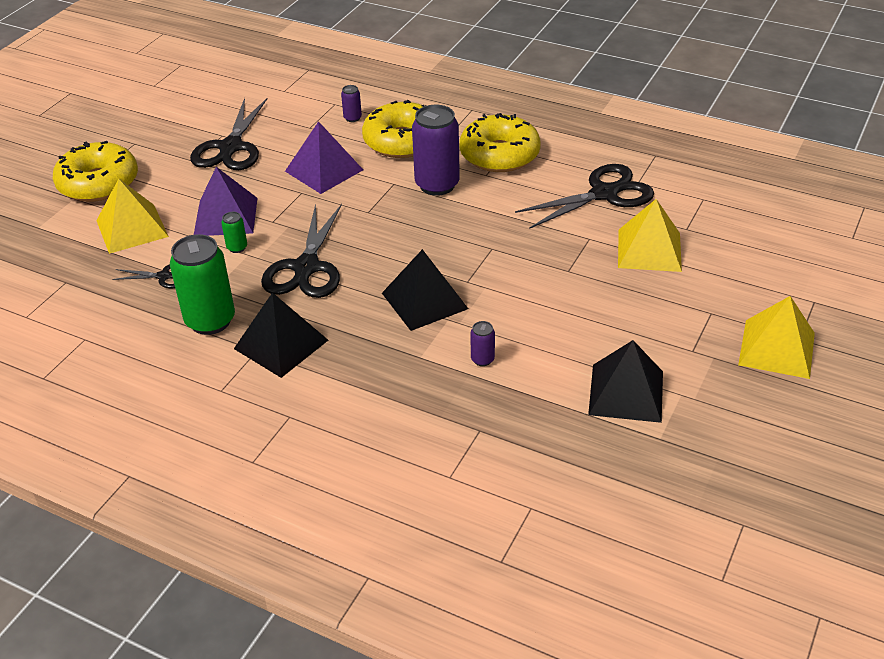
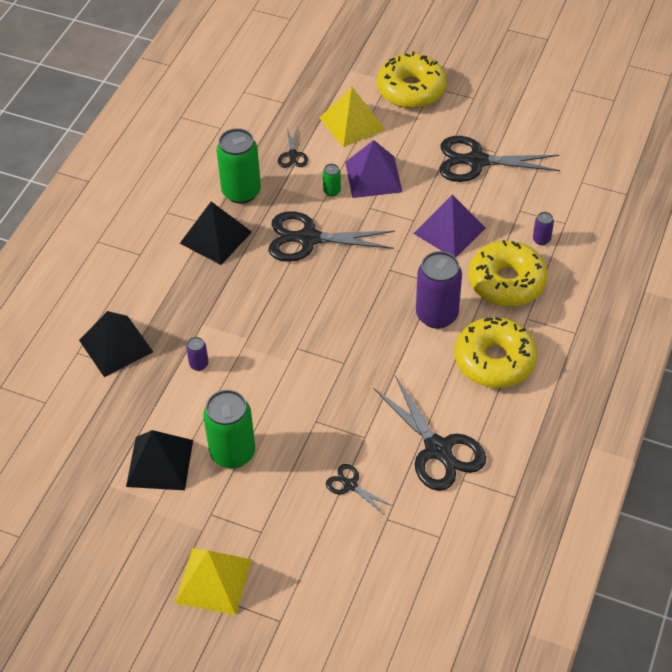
camera: 85 degrees right, 10 degrees up
(424, 301) = (270, 320): black pyramid -> black pyramid (116, 345)
(610, 332) = (233, 453): none -> green can
(649, 250) = (350, 485): yellow pyramid -> black scissors

